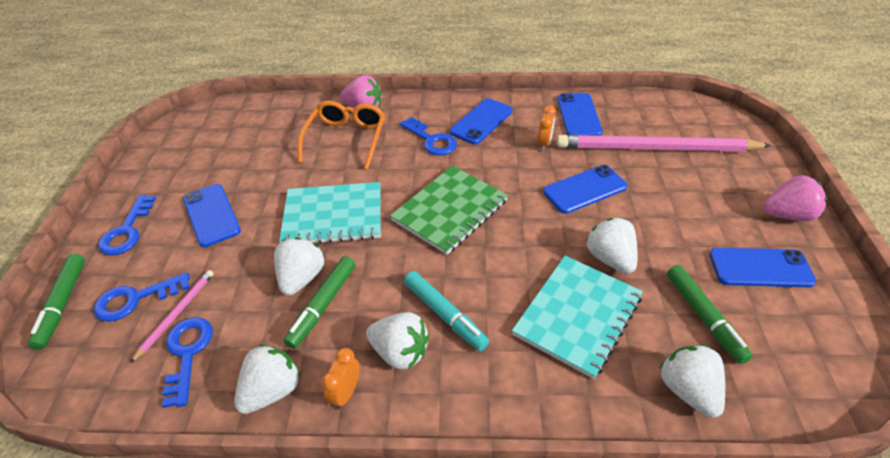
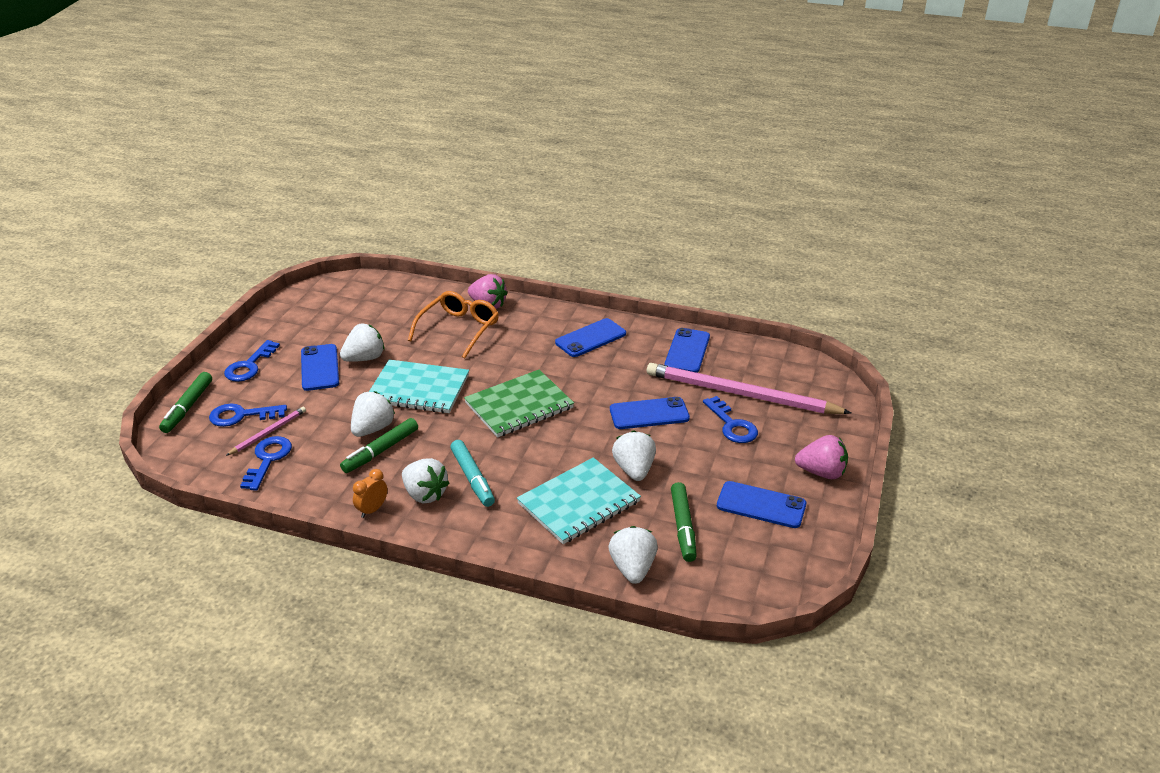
camera: 15 degrees right, 10 degrees down
(272, 390) = (320, 496): white strawberry -> white strawberry (364, 358)
(431, 140) = (535, 345): blue key -> blue key (732, 425)
(544, 143) = (637, 369): orange clock -> none

